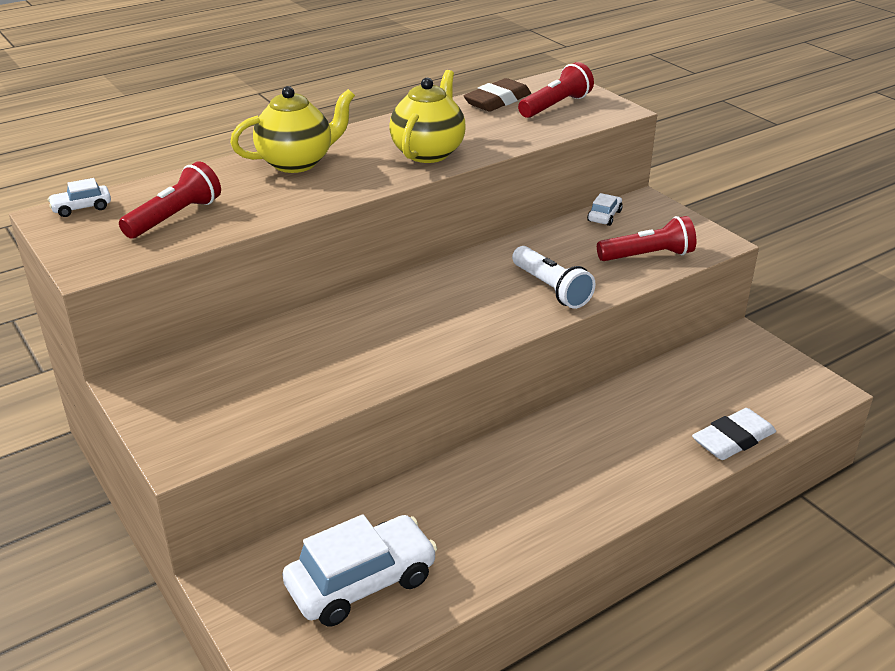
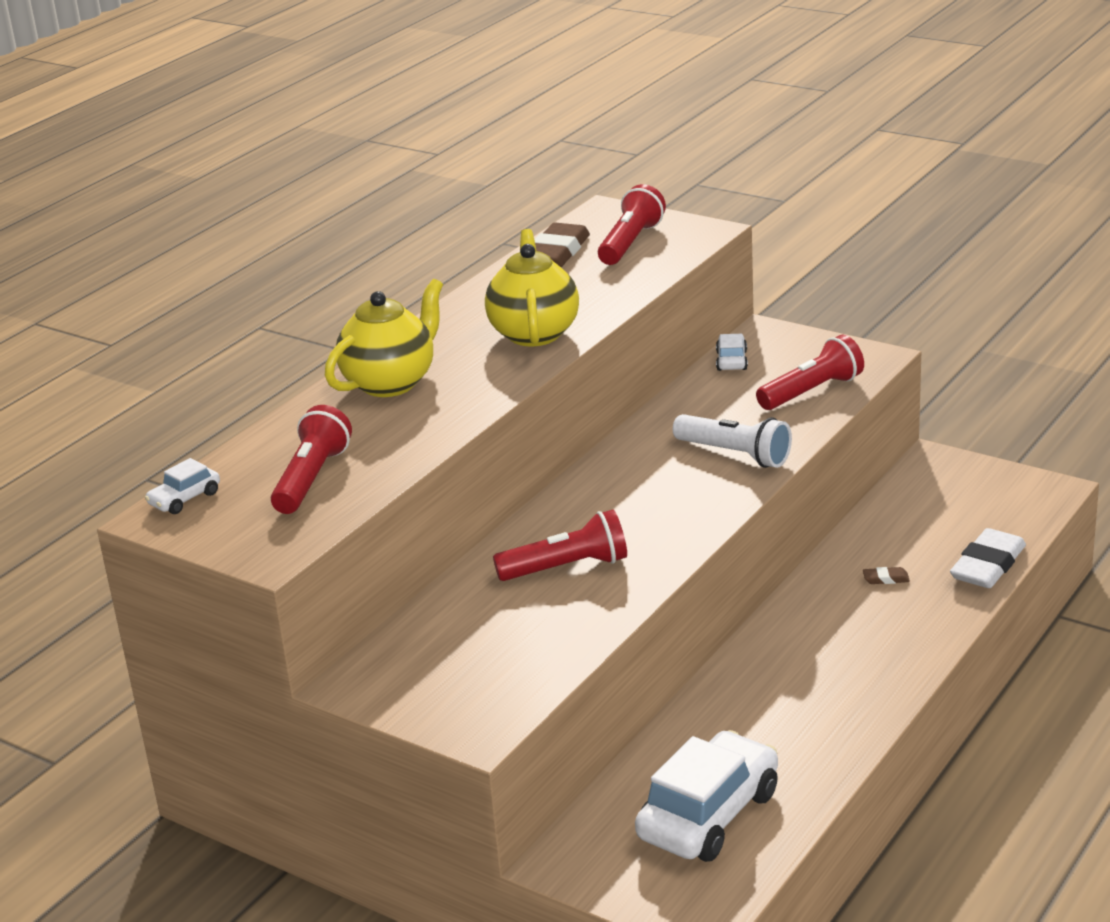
camera: 20 degrees left, 5 degrees down
(356, 341) = (567, 568): none -> red flashlight
(642, 424) = (886, 579): none -> brown eraser

